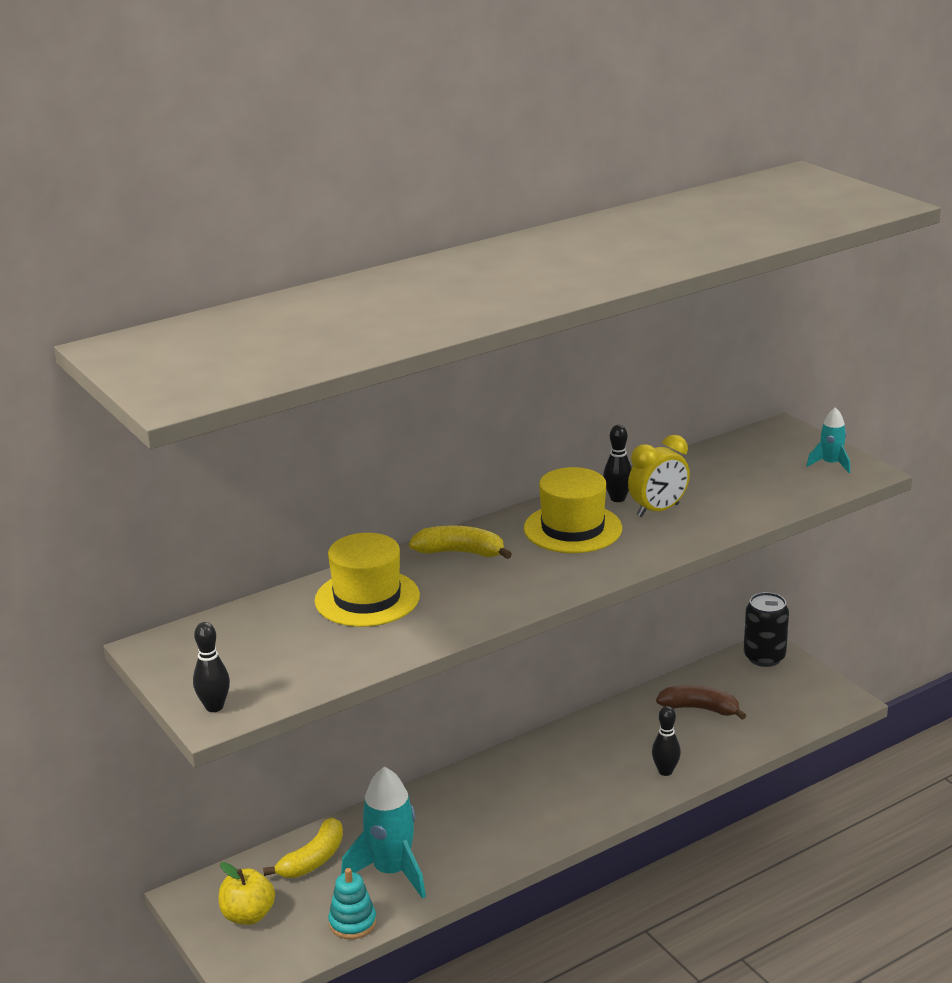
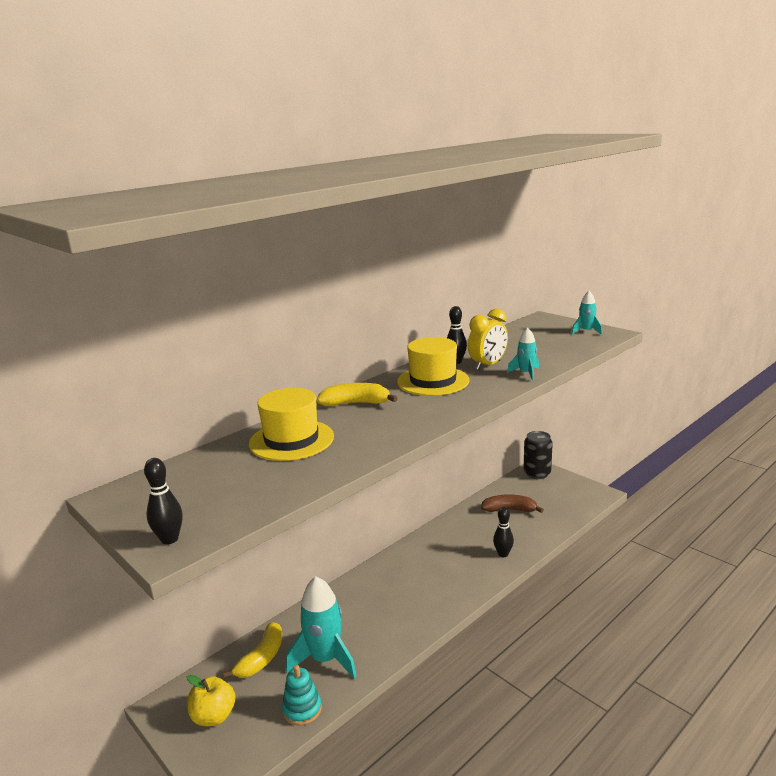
camera: 10 degrees left, 5 degrees down
(703, 531) = (526, 373): none -> turquoise rocket

